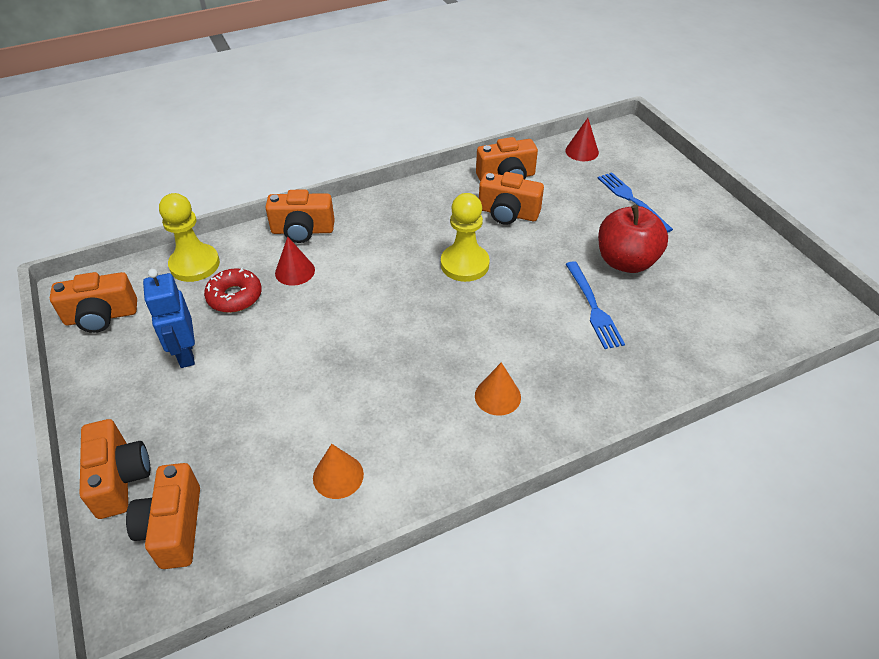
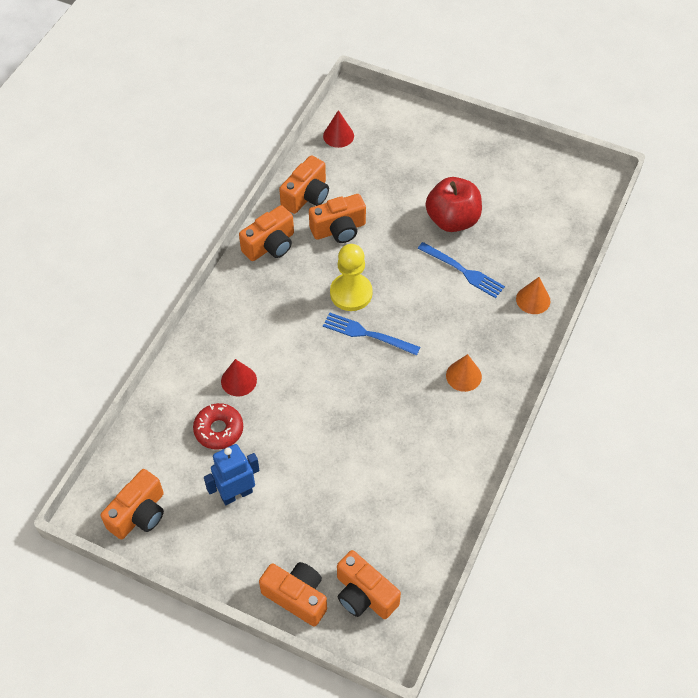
camera: 40 degrees left, 10 degrees up
(185, 354) = (236, 494): blue robot -> blue robot turned 120 degrees clockwise
(194, 264) = (157, 427): yellow pawn -> none
(302, 231) = (205, 344): orange camera -> orange camera (270, 245)
(338, 476) = (423, 493): orange cone -> orange cone (533, 300)
(631, 200) = (412, 162): blue fork -> blue fork (366, 334)

